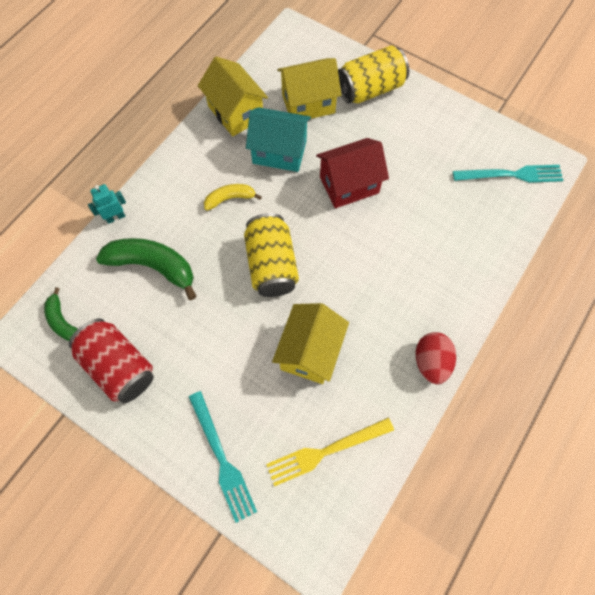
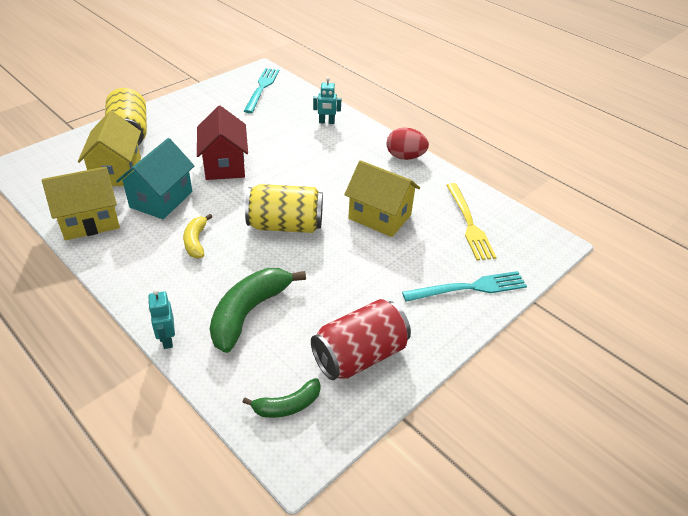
camera: 80 degrees left, 25 degrees down
(469, 260) = (326, 122): none -> turquoise robot

